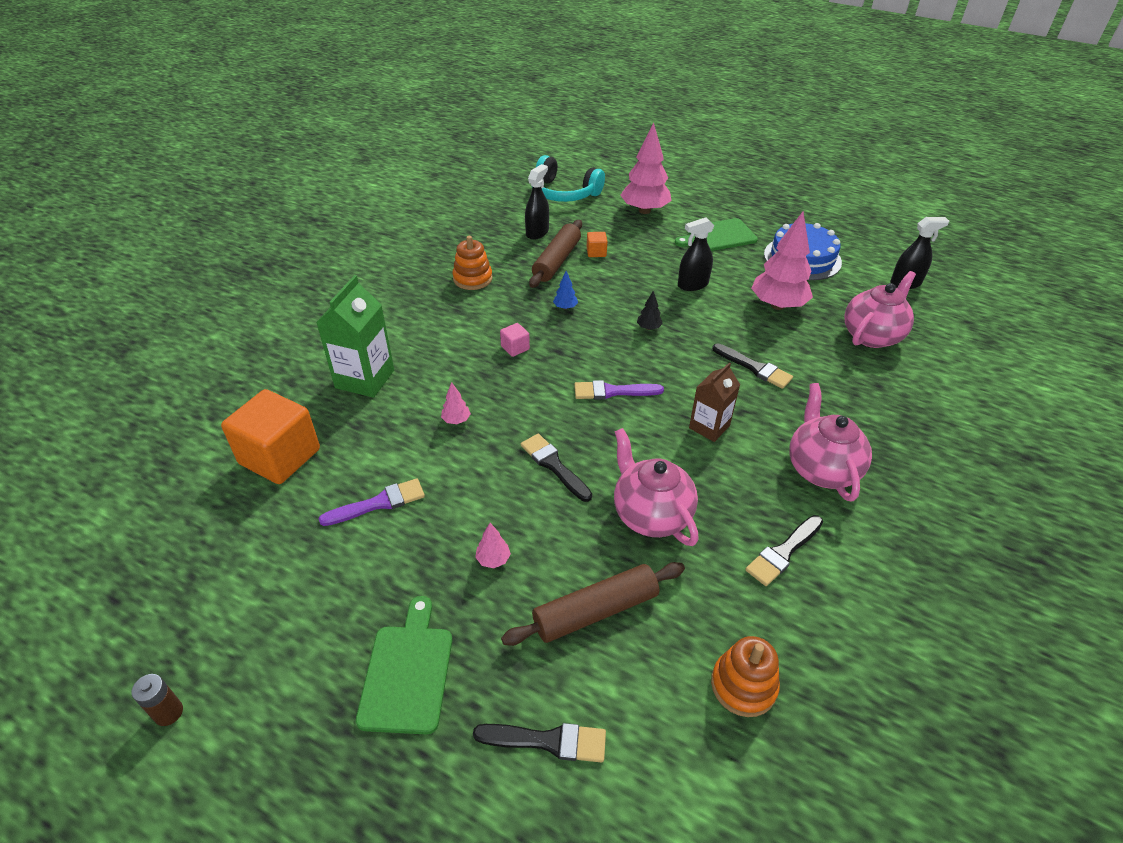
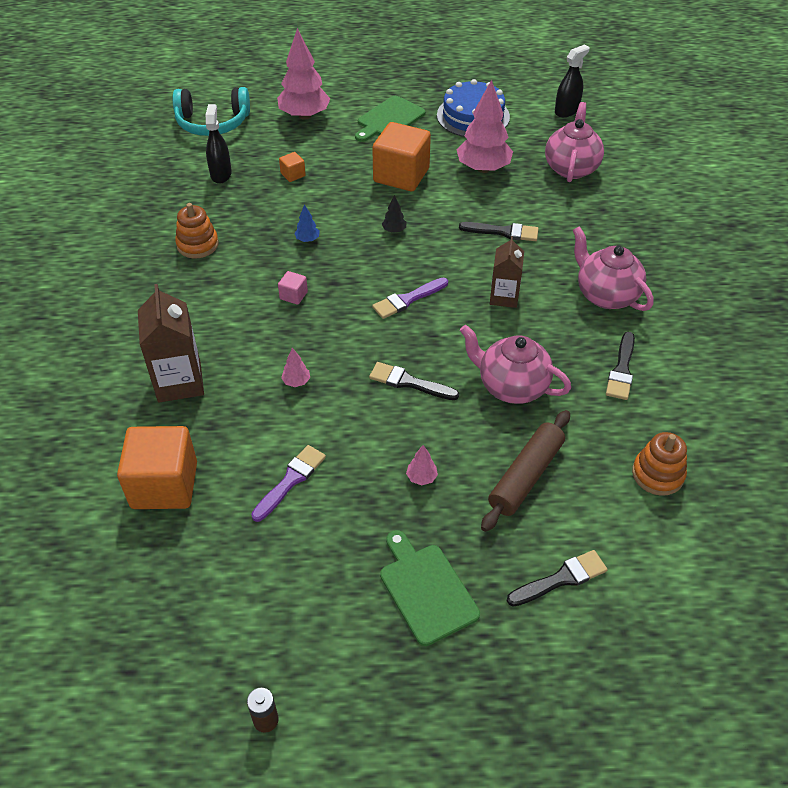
camera: 30 degrees left, 5 degrees up
(365, 379) = (179, 382): green carton -> brown carton
(557, 261) = (263, 197): brown rolling pin -> none
(692, 285) = (401, 175): black spray bottle -> orange cube

